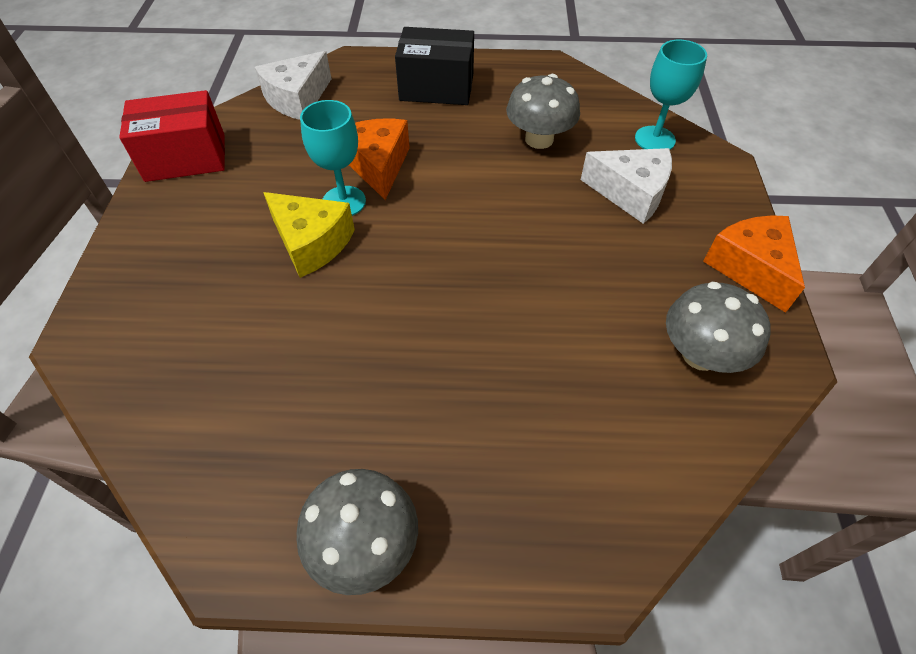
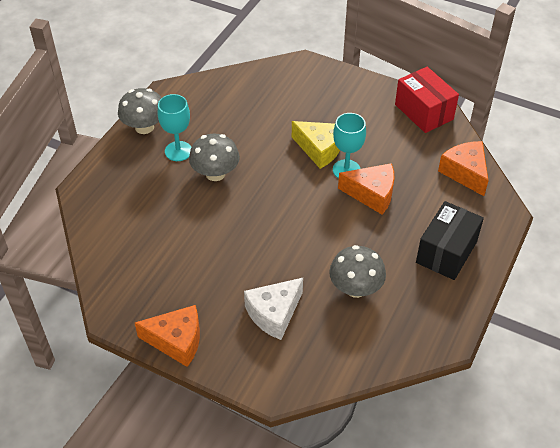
camera: 115 degrees right, 5 degrees down
(185, 158) = (424, 112): red box -> red box turned 45 degrees counterclockwise
(297, 99) = (465, 173): white cheese -> orange cheese
(312, 243) = (320, 149): yellow cheese -> yellow cheese turned 120 degrees counterclockwise
(654, 139) = (319, 360): turquoise goblet -> turquoise goblet (178, 151)
(700, 354) = (142, 279): grey mushroom -> grey mushroom (215, 173)

